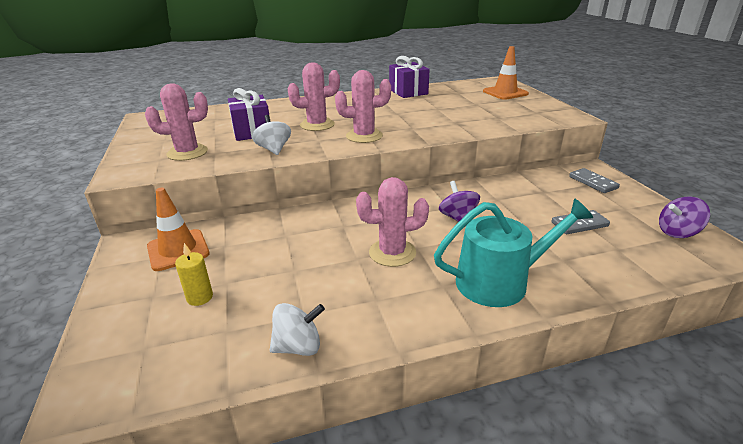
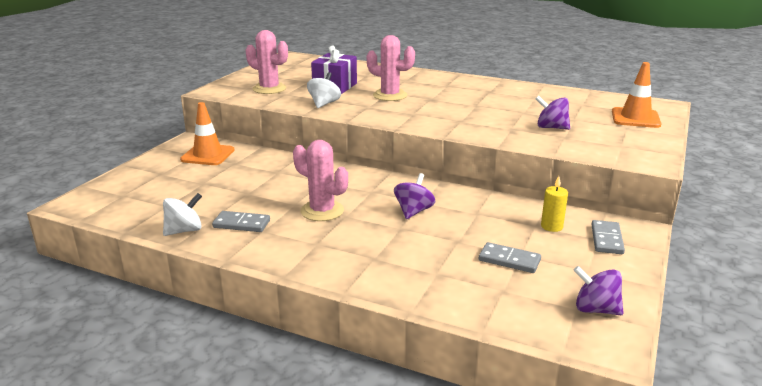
camera: 40 degrees right, 5 degrees down
(200, 297) = (179, 184): yellow candle -> yellow candle (551, 226)
(298, 346) = (184, 230): white spinning top -> white spinning top turned 60 degrees counterclockwise
(345, 304) = (241, 224): none -> grey domino
(364, 136) = (407, 115): pink cactus -> none
(408, 92) = (531, 90): purple gift -> none
(477, 113) = (551, 127): none -> purple spinning top
(500, 281) = (358, 260): turquoise watering can -> none

